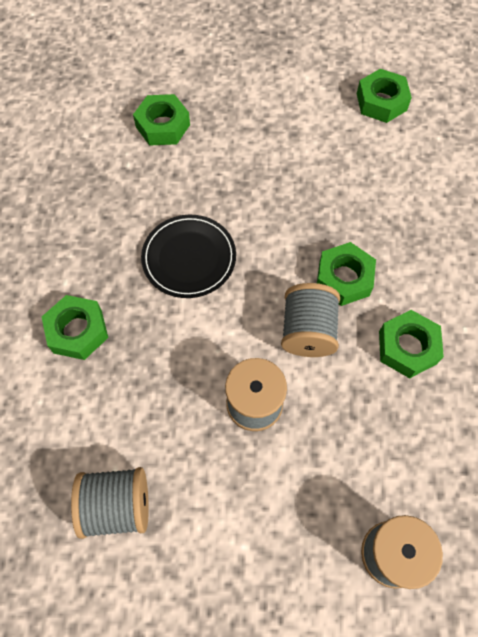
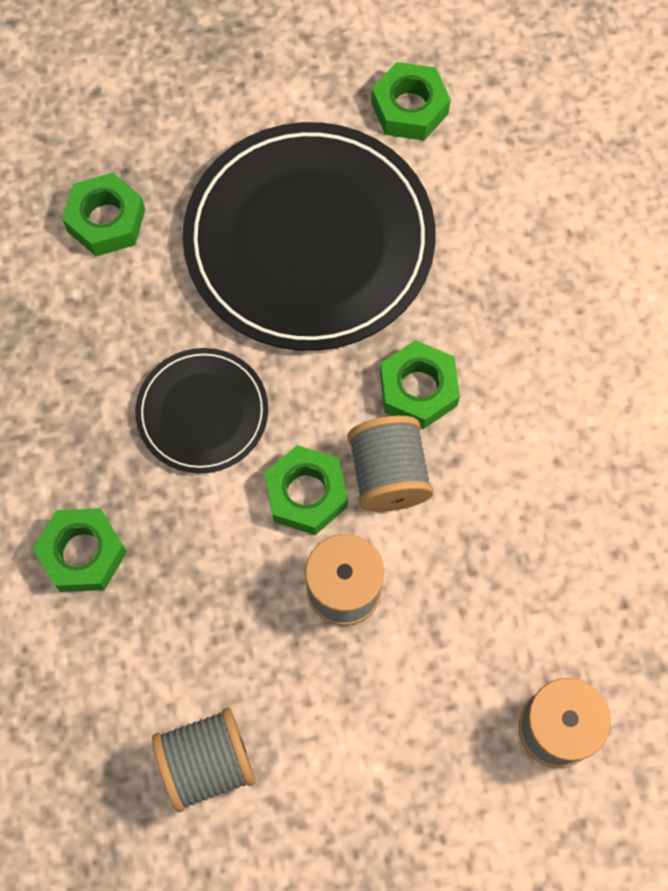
camera: 15 degrees left, 5 degrees up
(293, 167) = (309, 241): none -> black plate
(407, 347) = (521, 464): green nut -> green nut (306, 494)

